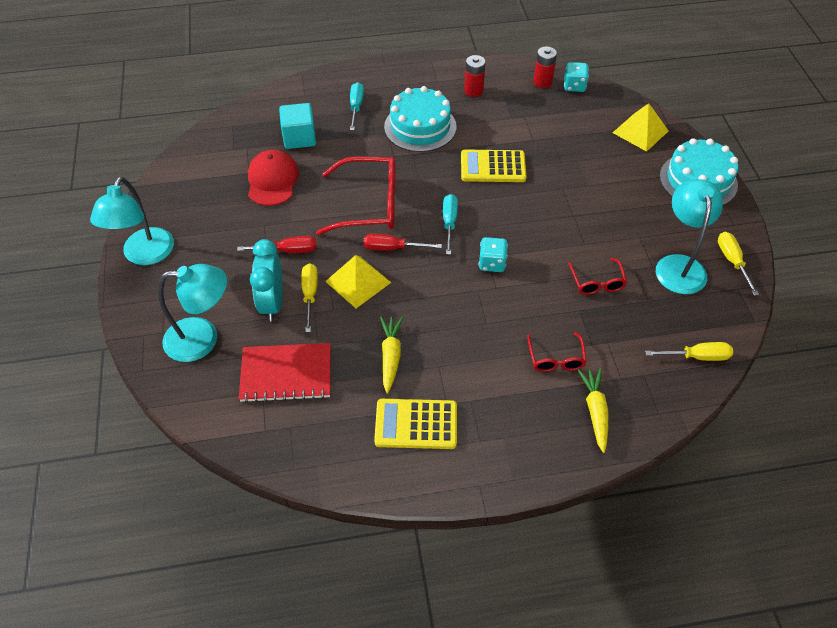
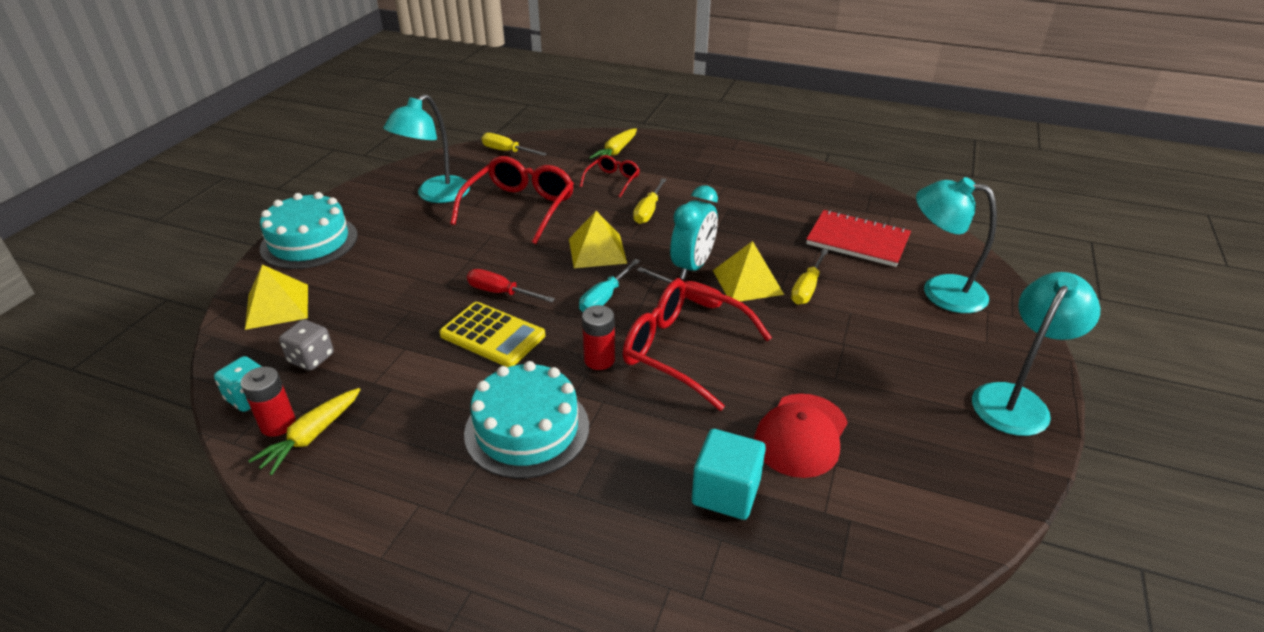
camera: 150 degrees left, 15 degrees down
(272, 303) = (853, 295): turquoise clock -> turquoise clock (692, 266)
(288, 250) = (814, 337): red screwdriver -> red screwdriver (500, 293)
(356, 107) = (594, 512): turquoise screwdriver -> none
(390, 356) = (751, 222): yellow carrot -> yellow carrot (311, 436)
(416, 424) = (758, 183): yellow calculator -> none
(473, 91) = (388, 456): red battery -> red battery (599, 360)
(492, 263) = (597, 250): turquoise dice -> yellow pyramid
(574, 114) = (311, 358): none -> grey dice
(597, 282) = (519, 208): red glasses -> red glasses, size x1.93
(732, 261) = (390, 184): yellow screwdriver -> yellow screwdriver (648, 211)

